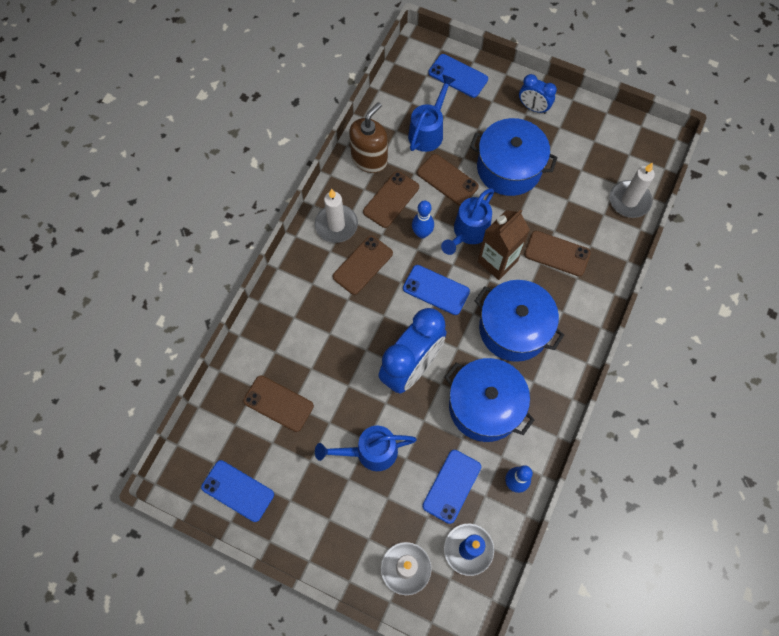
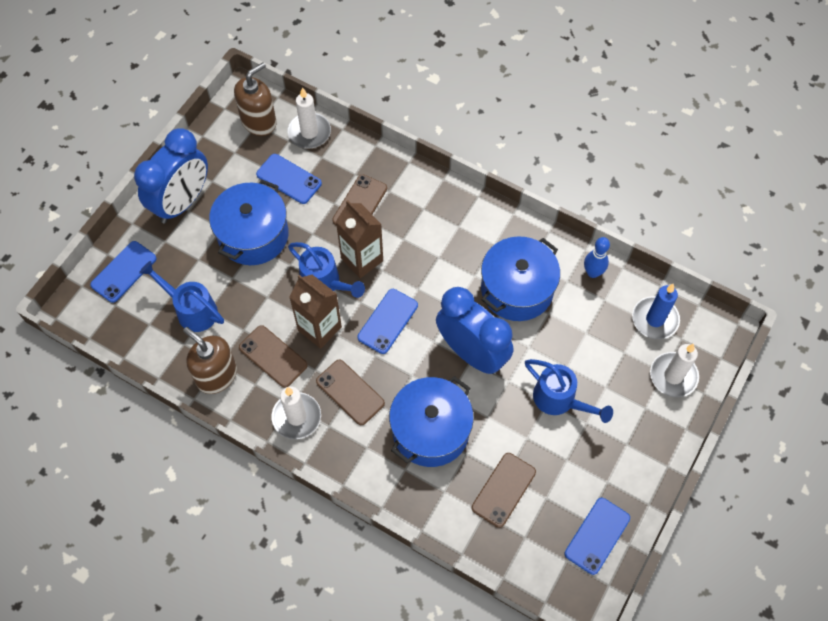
camera: 85 degrees left, 5 degrees down
(370, 452) = (559, 400): blue watering can -> blue watering can turned 45 degrees counterclockwise
(422, 233) = (319, 328): blue bowling pin -> brown carton
(447, 180) = (257, 296): brown phone -> none
(452, 486) = (595, 327): blue phone -> blue phone (289, 179)
(514, 328) = (437, 253): blue pot -> blue pot (430, 430)
(533, 107) = (182, 202): blue clock -> blue clock, size x1.95
(632, 156) = (259, 122): none -> brown soap dispenser

